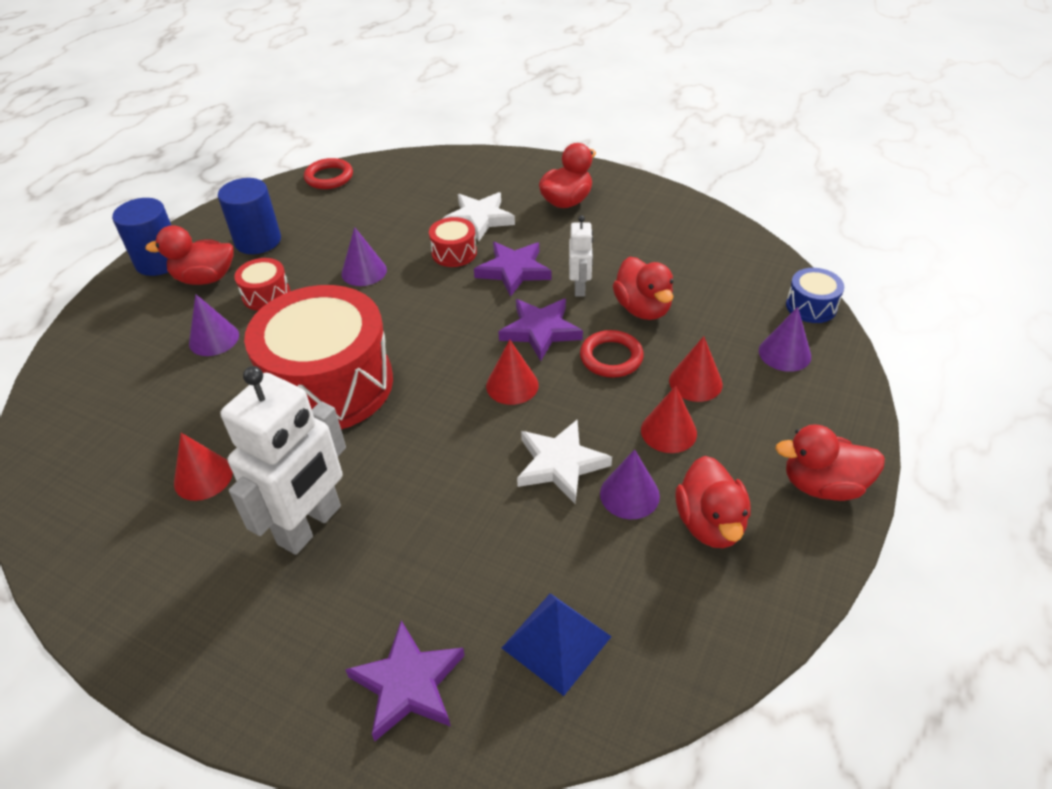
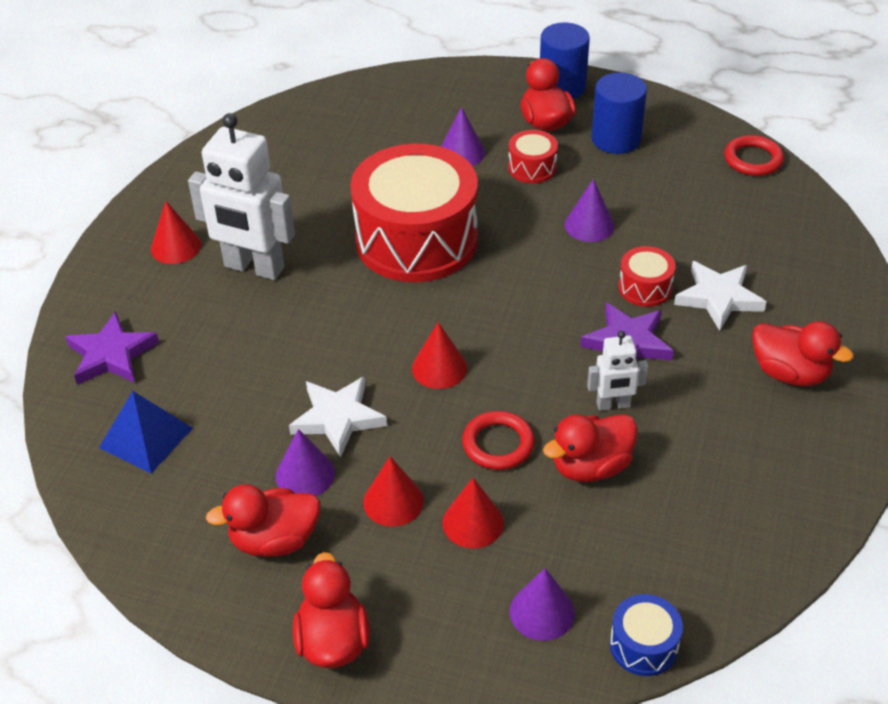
camera: 80 degrees right, 0 degrees up
(203, 477) = (298, 194): red cone -> red cone (176, 246)
(540, 331) = (528, 379): purple star -> none

